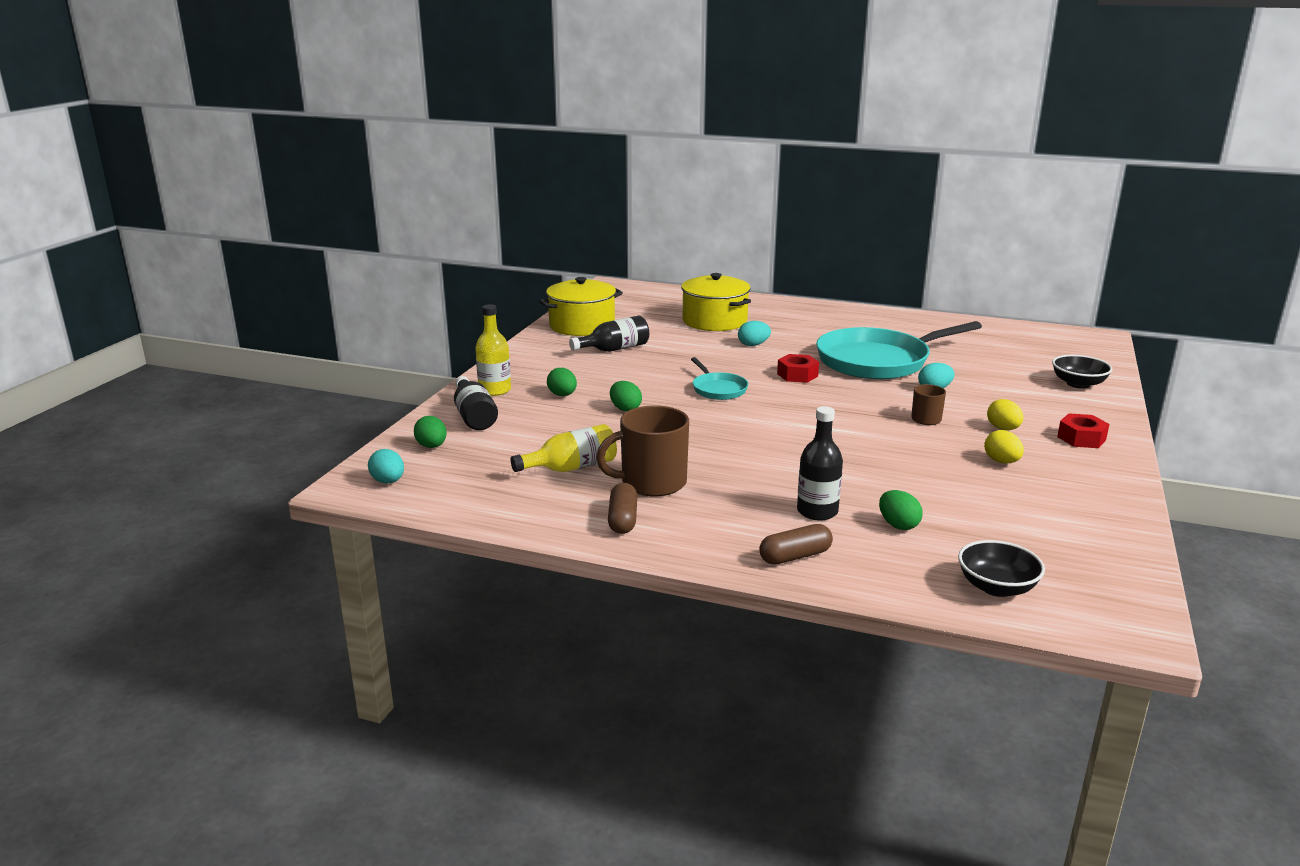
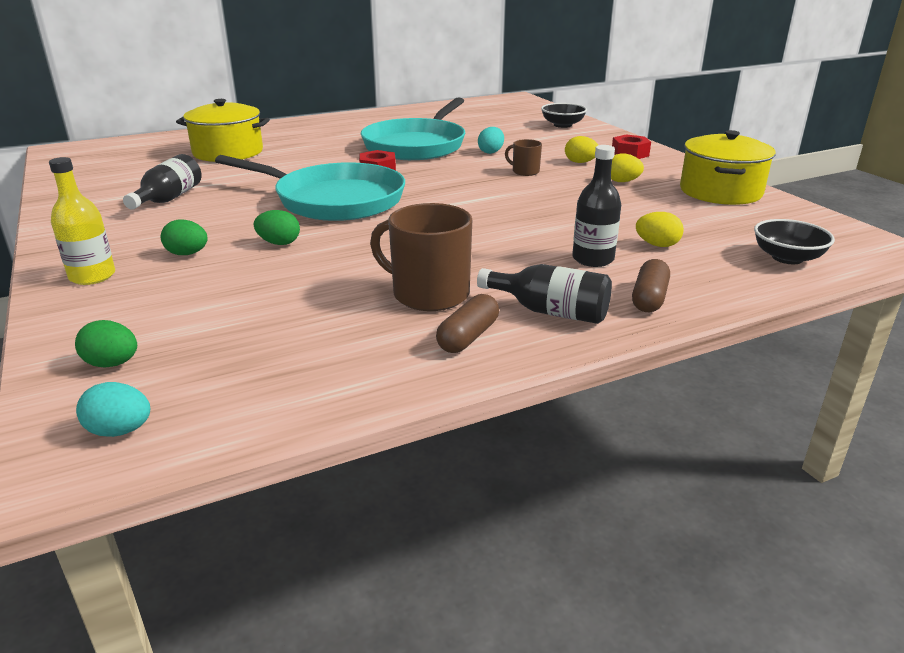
camera: 45 degrees left, 5 degrees up
(474, 416) = (113, 311): black bottle -> black bottle (550, 311)
(571, 468) = (326, 314): yellow bottle -> none
(582, 326) = (92, 189): yellow pot -> yellow pot (720, 191)
(623, 519) = (468, 337): brown capsule -> brown capsule turned 75 degrees clockwise
(651, 483) = (428, 294): brown mug -> brown mug turned 90 degrees clockwise
(718, 389) = (334, 200): turquoise pan -> turquoise pan, size x2.12
(753, 345) = (298, 160): turquoise egg -> none
(898, 525) = (657, 245): green egg -> yellow egg

